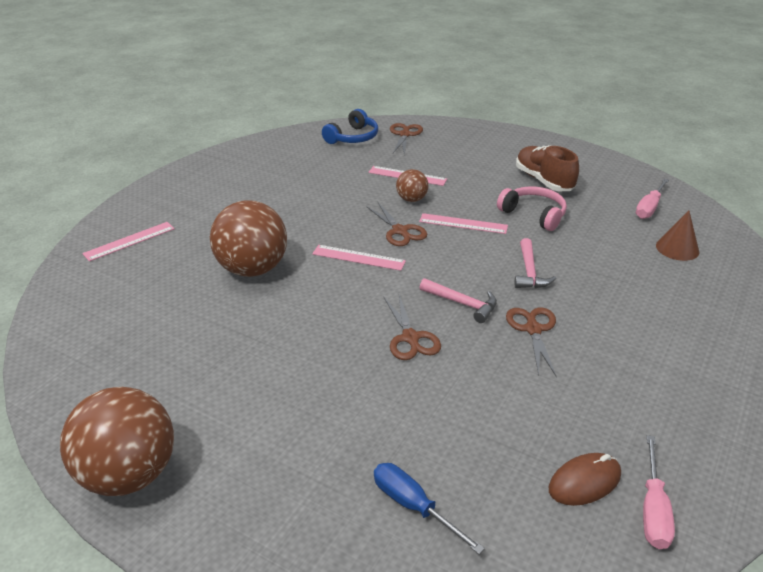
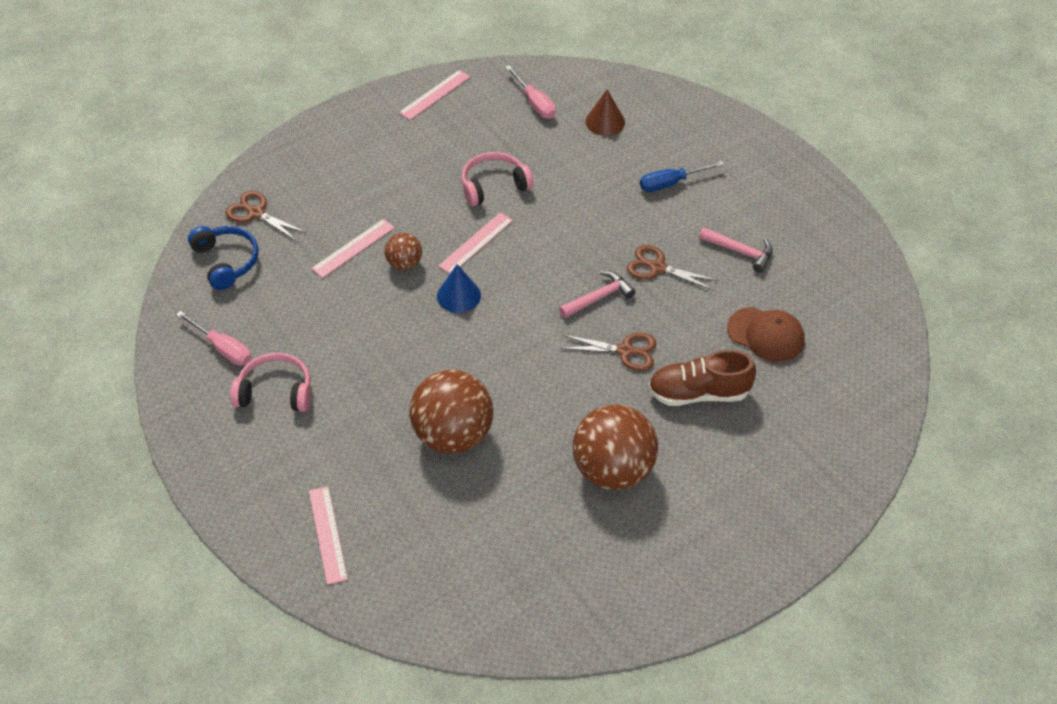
camera: 65 degrees left, 15 degrees up
(129, 474) = (695, 589): brown ball -> brown ball (613, 470)
(251, 185) = (275, 391): none -> pink headphones
(358, 257) = (484, 344): pink ruler -> pink ruler (434, 95)
(400, 231) = (458, 295): brown scissors -> blue cone
(413, 506) = (802, 418): blue screwdriver -> blue screwdriver (671, 183)
(514, 437) = (766, 334): none -> brown cap
(529, 272) = (581, 232): pink hammer -> pink hammer (740, 252)
(544, 181) = (439, 148): brown shoe -> brown shoe (698, 393)
(584, 482) = (822, 316): brown mouse -> none
(653, 509) = (857, 294): pink screwdriver -> pink screwdriver (223, 348)

